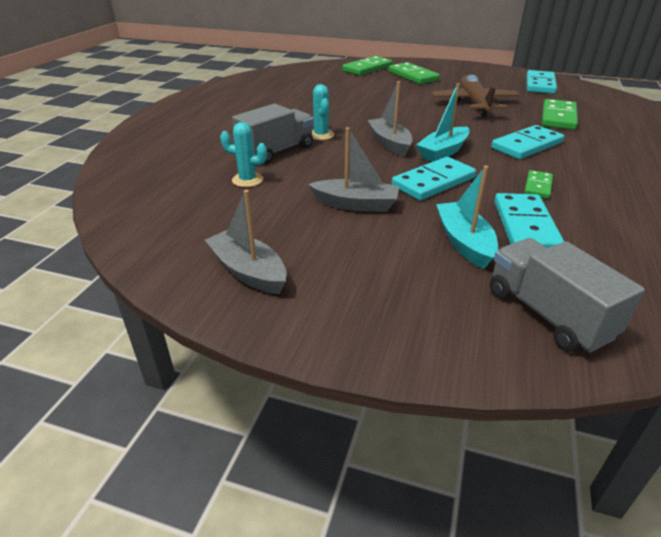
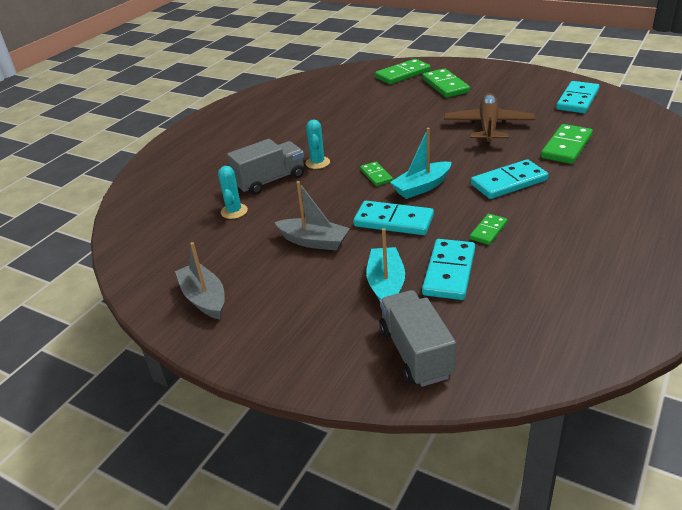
camera: 15 degrees right, 0 degrees up
(247, 180) = (234, 211): turquoise cactus -> turquoise cactus turned 60 degrees clockwise
(389, 144) = (376, 175): grey boat -> green domino
(433, 182) = (393, 221): turquoise domino -> turquoise domino turned 45 degrees clockwise

